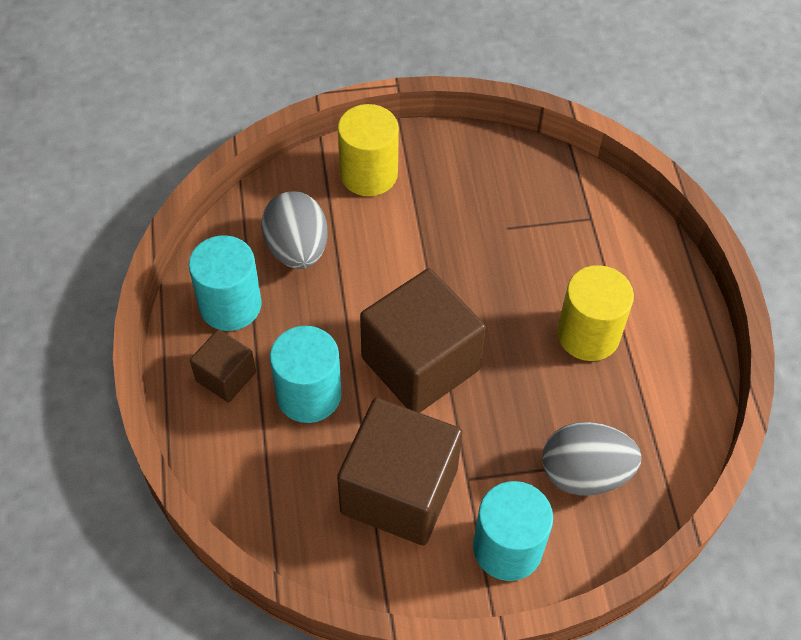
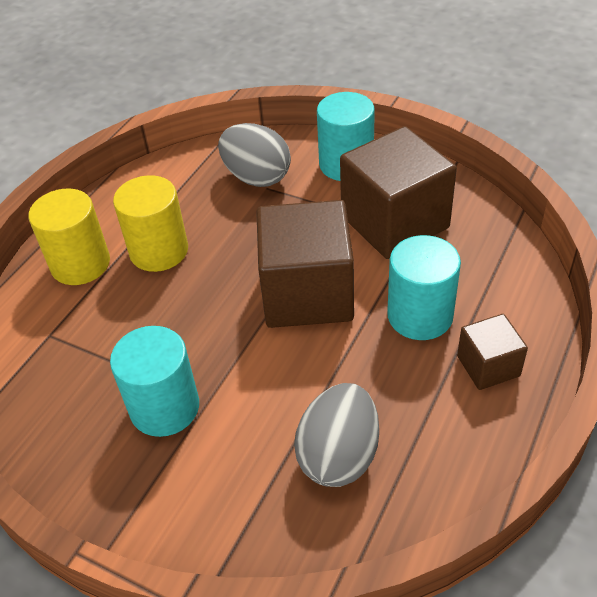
camera: 140 degrees left, 10 degrees down
(230, 305) = (446, 432): turquoise cylinder -> turquoise cylinder (164, 407)
(368, 174) = (196, 502): yellow cylinder -> yellow cylinder (80, 264)

